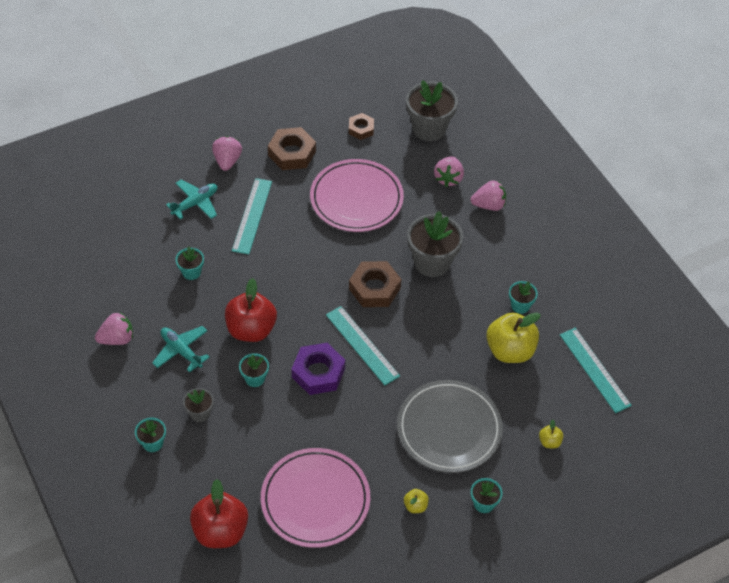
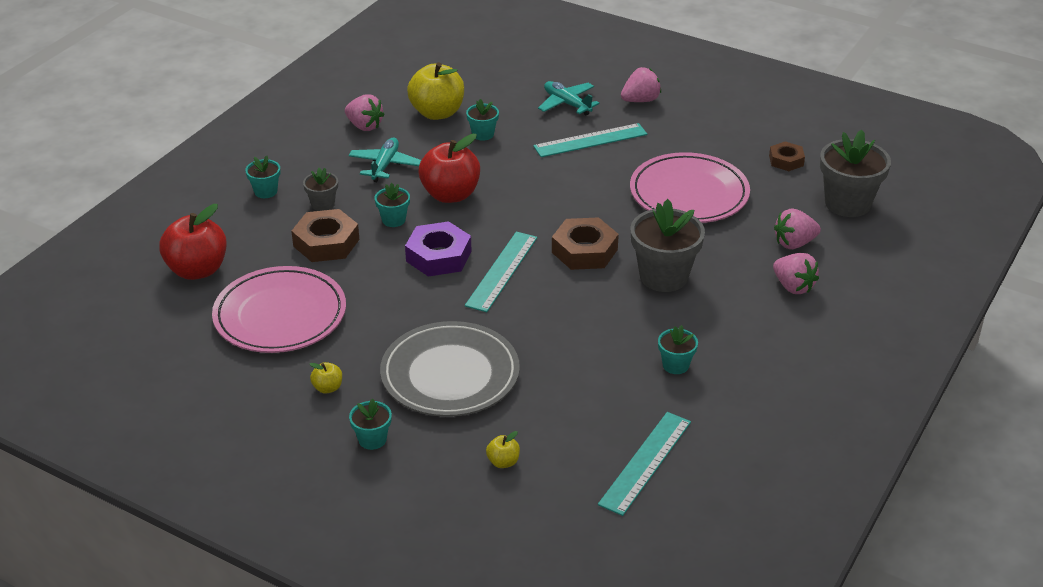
camera: 60 degrees right, 15 degrees down
(195, 203) = (567, 104): turquoise plane -> turquoise plane turned 150 degrees counterclockwise
(292, 153) = (698, 132): brown nut -> brown nut (326, 243)
(510, 350) = (602, 381): yellow apple -> yellow apple (437, 113)

